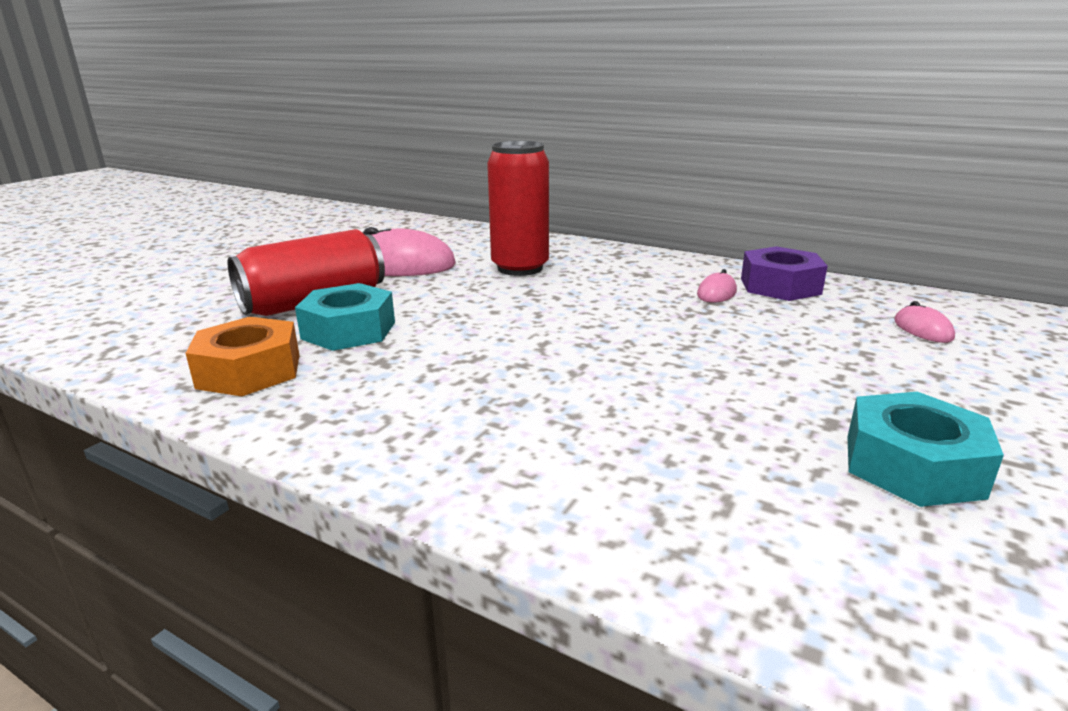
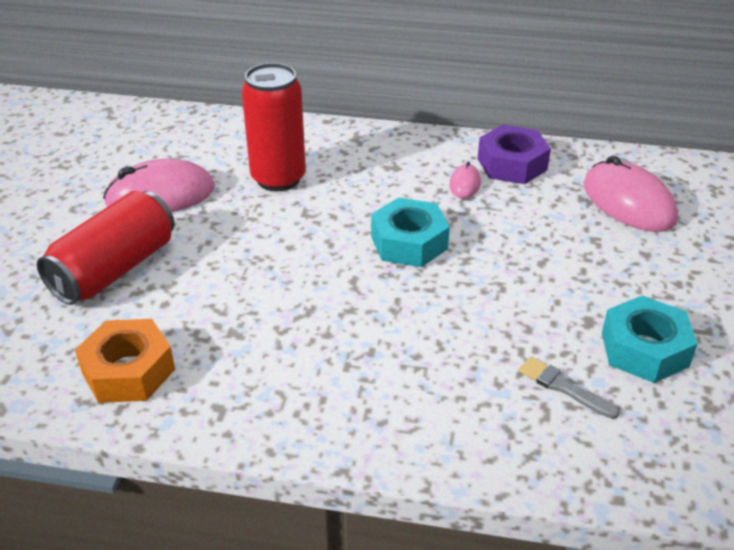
camera: 20 degrees left, 15 degrees up
(349, 330) = (177, 301): turquoise nut -> turquoise nut (409, 242)
(765, 483) = (563, 387): none -> grey brush
(923, 329) = (628, 202): pink mouse -> pink mouse, size x2.10

